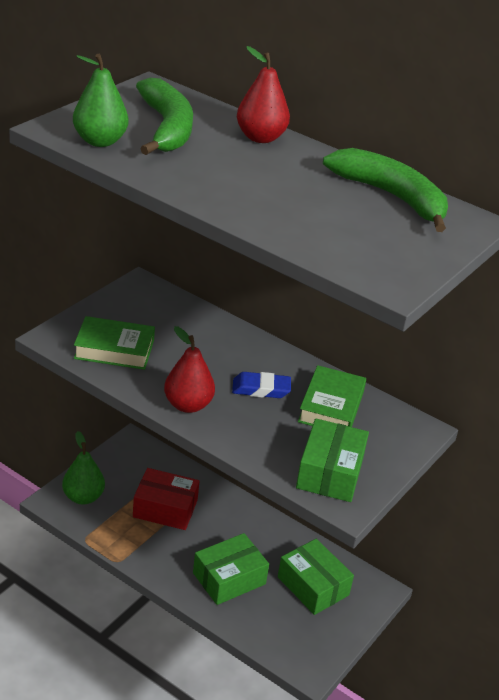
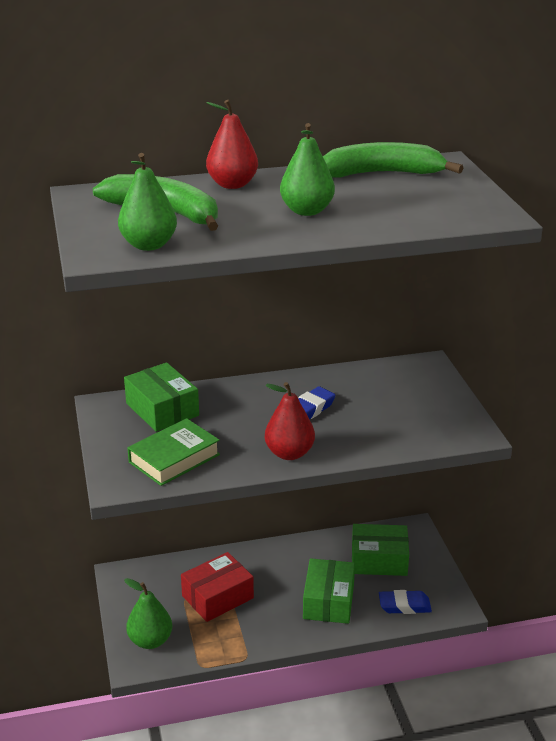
camera: 45 degrees left, 5 degrees down
(258, 186) = (306, 211): none -> green pear
(275, 632) = (404, 605): none -> blue eraser
(330, 472) = (435, 424): green box -> green box (162, 409)
(331, 406) = (363, 388): green book -> none

